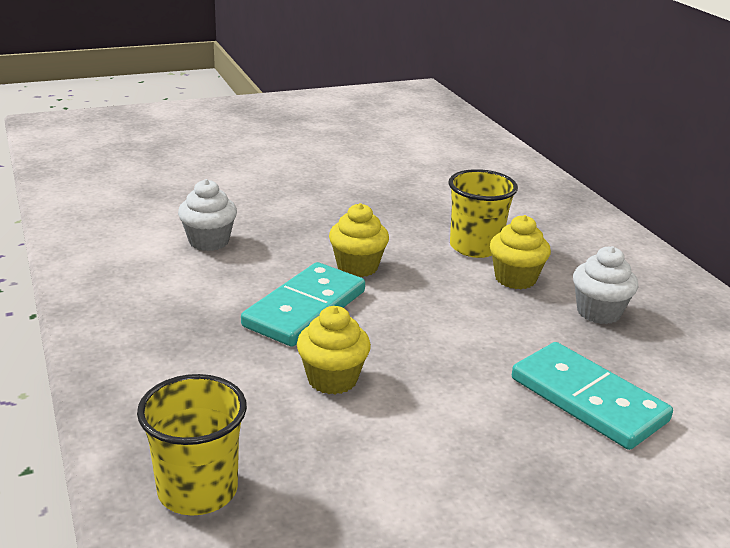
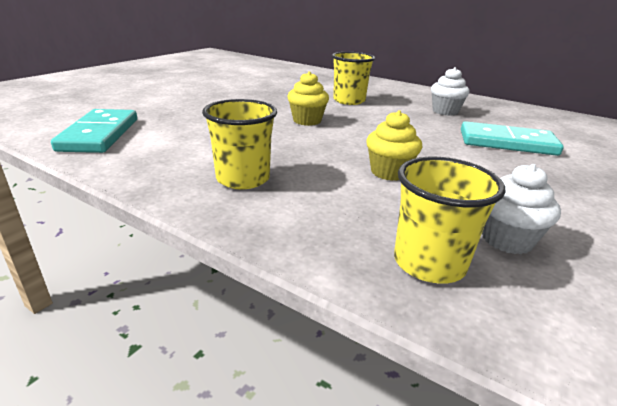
camera: 35 degrees left, 0 degrees up
(169, 327) = (243, 179): none -> yellow cup
(209, 241) = (194, 129): white cupcake -> white cupcake (506, 239)
(304, 309) = (312, 145): turquoise domino -> turquoise domino (99, 134)
(515, 279) = (389, 108): yellow cupcake -> none

